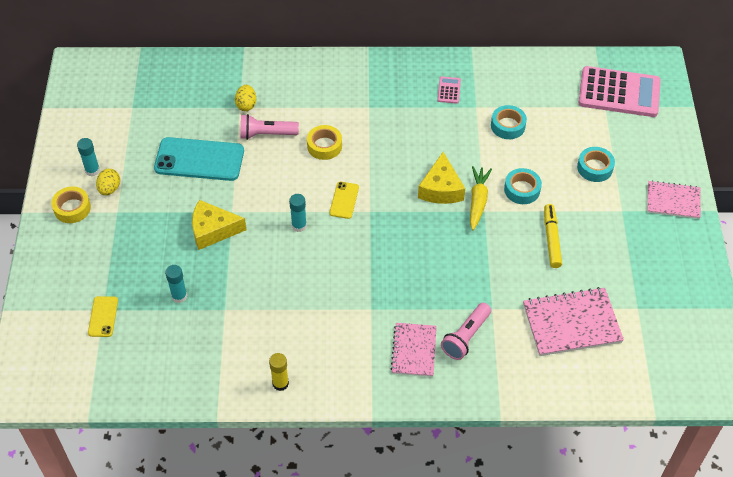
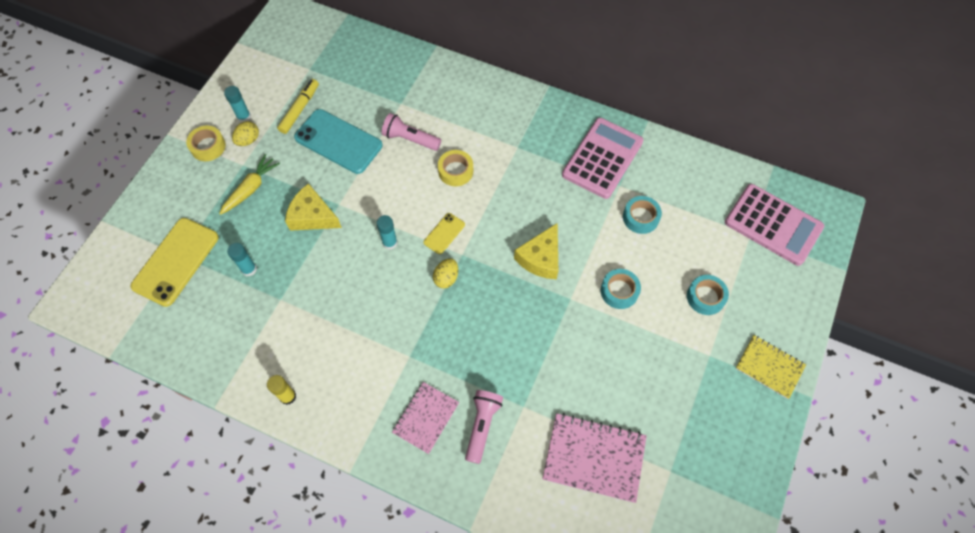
camera: 25 degrees right, 10 degrees up
(103, 316) = (176, 262): yellow phone -> yellow phone, size x2.03
(246, 105) = (408, 103): yellow egg -> yellow egg (446, 278)
(449, 90) = (602, 158): pink calculator -> pink calculator, size x2.39
(466, 337) = (482, 426): pink flashlight -> pink flashlight turned 135 degrees clockwise
(478, 201) = (569, 285): yellow carrot -> yellow carrot (251, 188)
(551, 239) = (621, 357): yellow marker -> yellow marker (299, 109)
(673, 201) = (769, 367): pink notebook -> yellow notebook

